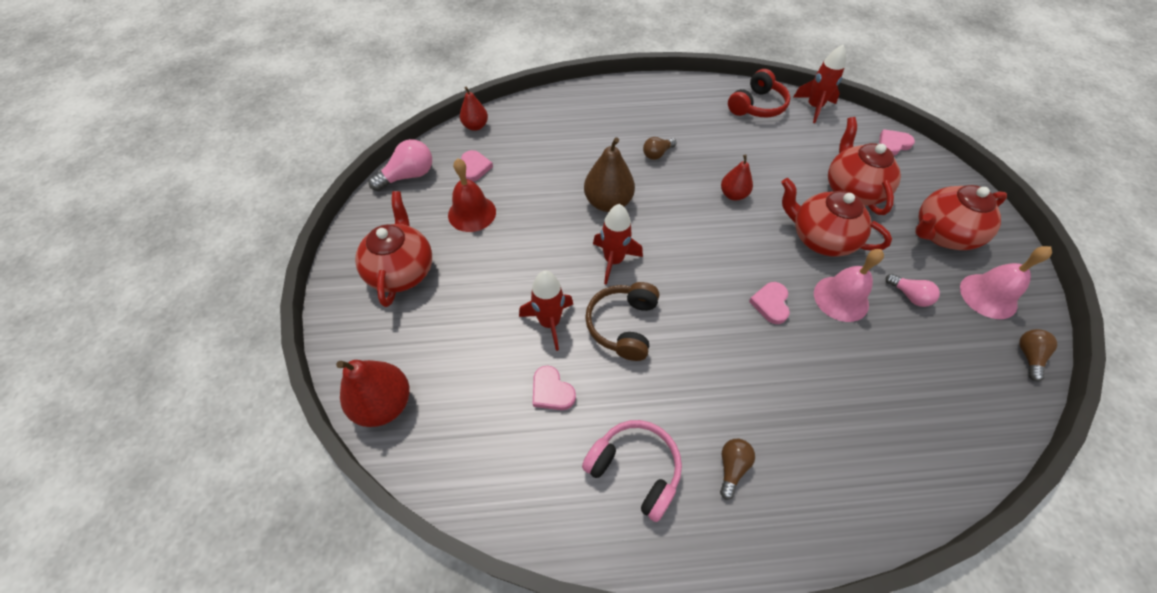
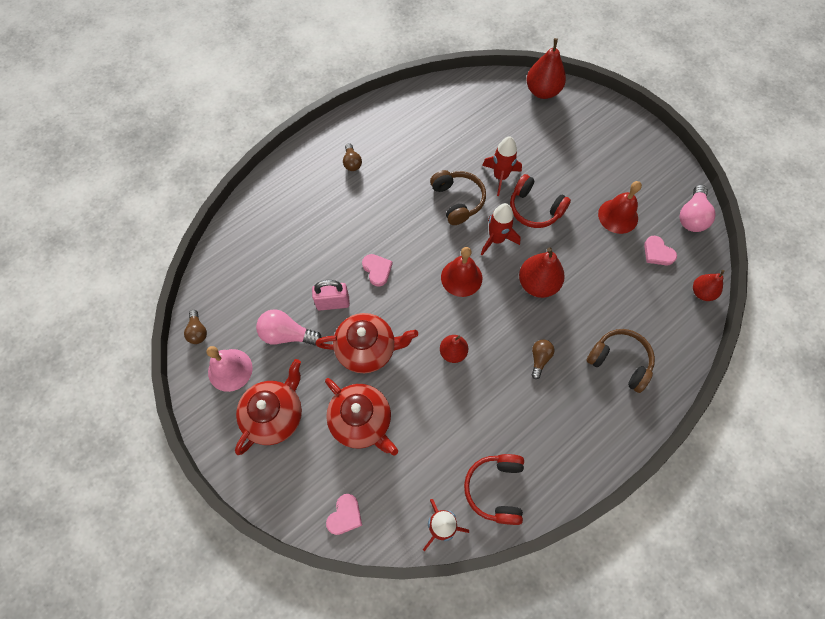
camera: 145 degrees right, 10 degrees up
(402, 270) = (614, 154): red teapot -> none
(545, 266) = (535, 209): none -> red headphones
(551, 391) = (467, 144): pink heart -> none
(592, 122) = (619, 361): none -> brown headphones
(608, 202) = (537, 284): brown pear -> red pear
(635, 469) = (399, 135): pink headphones -> none
(680, 247) = (461, 277): none -> red bell
(841, 298) = (333, 303): pink bell -> pink padlock
(909, 295) = (287, 334): pink light bulb -> pink light bulb, size x1.62

